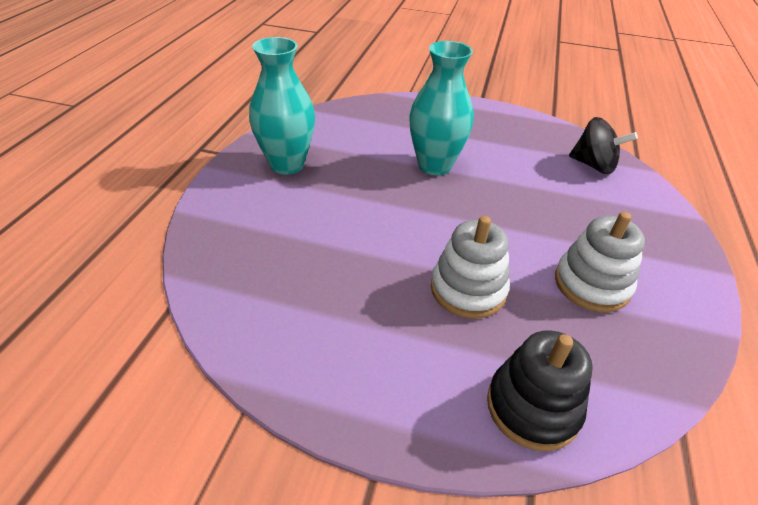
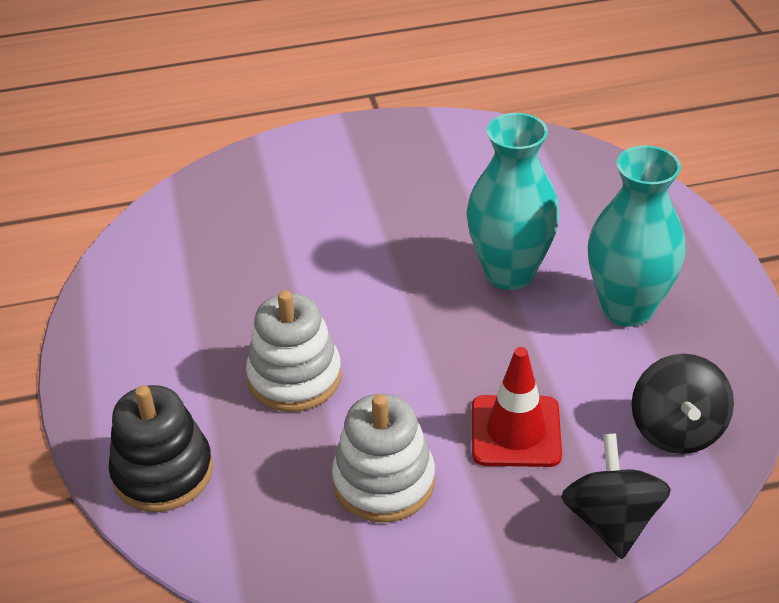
camera: 65 degrees right, 0 degrees up
(287, 164) = (395, 162): turquoise vase -> turquoise vase (627, 308)
(570, 215) = (515, 431): none -> red traffic cone
(653, 211) = (611, 521): none -> black spinning top

